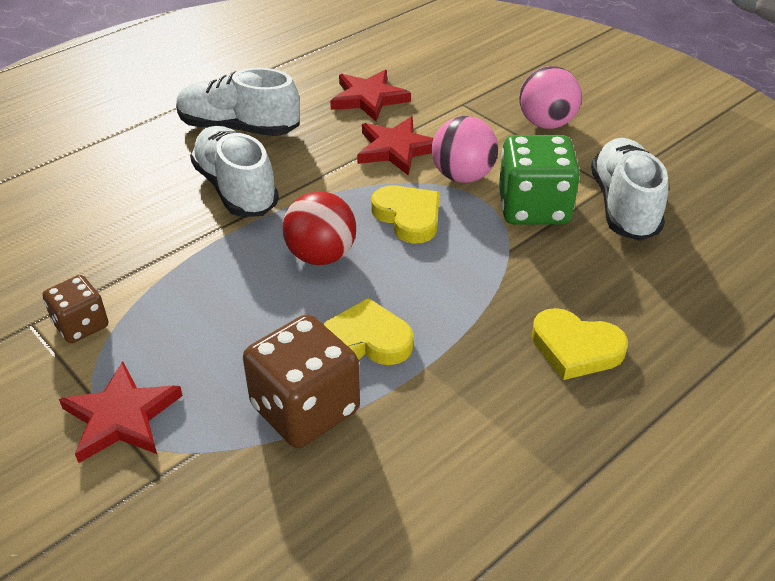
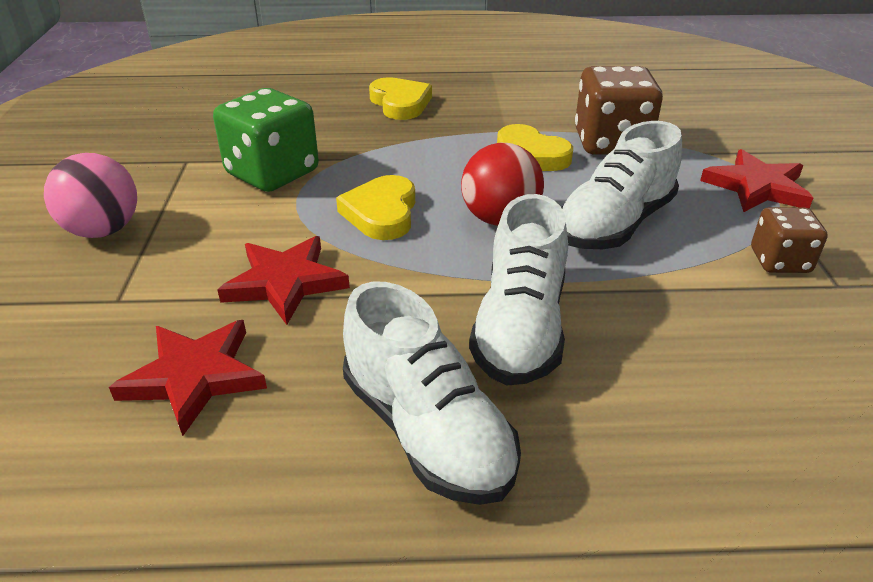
camera: 140 degrees left, 5 degrees down
(462, 176) = (275, 223): pink ball -> none
(624, 206) = (210, 145): white shoe -> white shoe (614, 224)

